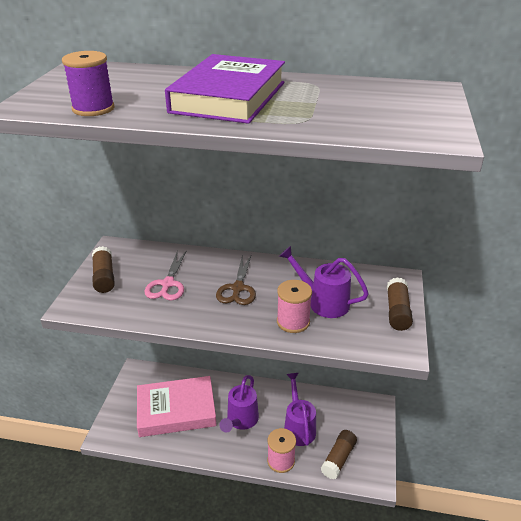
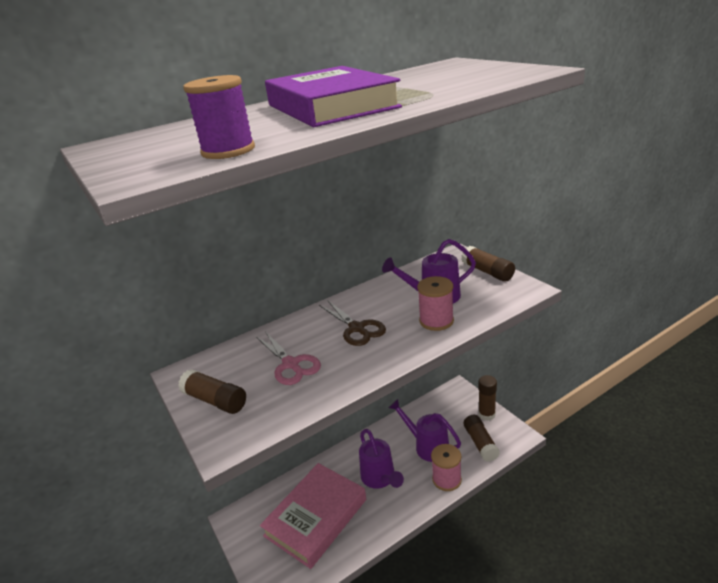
camera: 40 degrees left, 5 degrees down
(373, 443) = (486, 414): none -> brown glue stick

